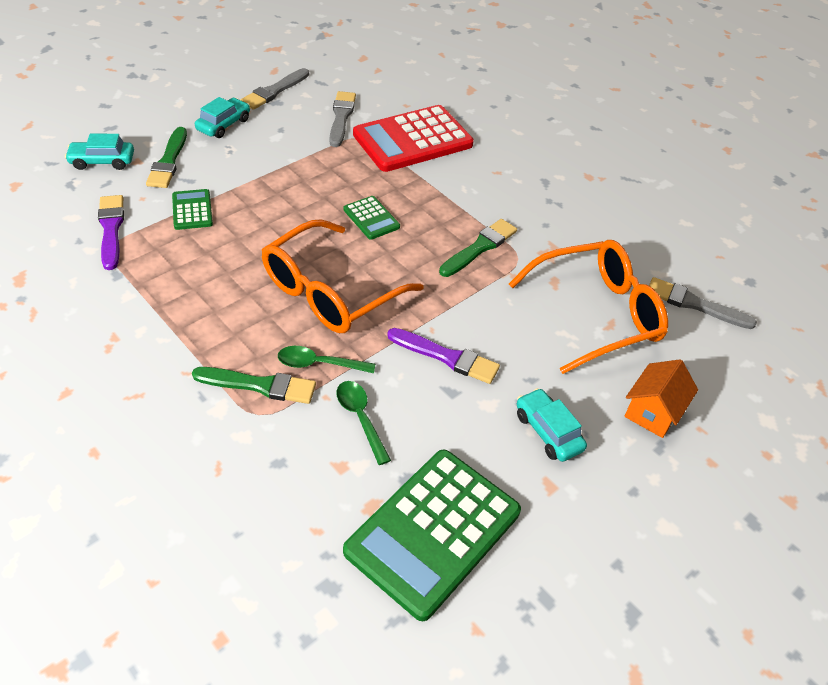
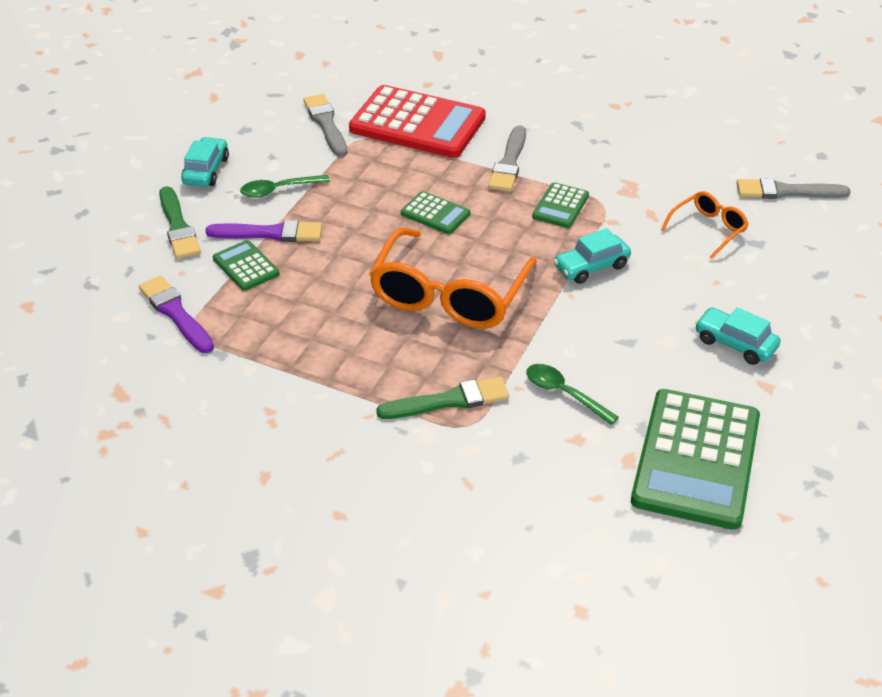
camera: 20 degrees left, 5 degrees down
(102, 161) = (104, 250): turquoise car -> turquoise car (591, 267)
(274, 91) = (232, 119): grey brush -> grey brush (509, 163)
(319, 364) = (489, 362): green spoon -> green spoon (278, 190)
(412, 140) = (417, 124): red calculator -> red calculator turned 105 degrees counterclockwise
(447, 357) = (602, 314): purple brush -> purple brush (270, 233)
(480, 247) = (560, 206): green brush -> green calculator
(597, 314) = (708, 229): orange glasses -> orange glasses, size x0.50
(653, 412) = (811, 295): orange house -> none

